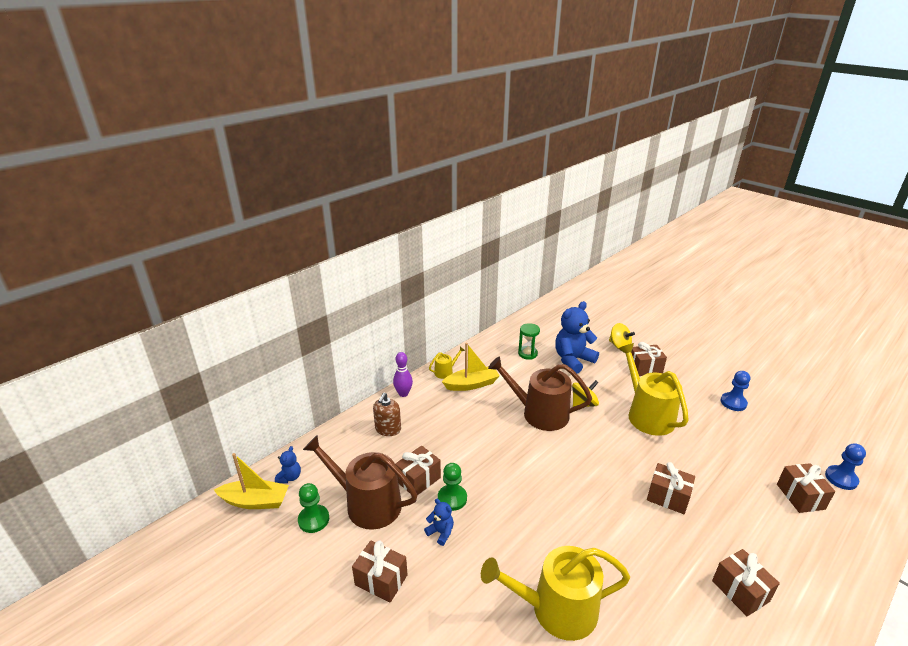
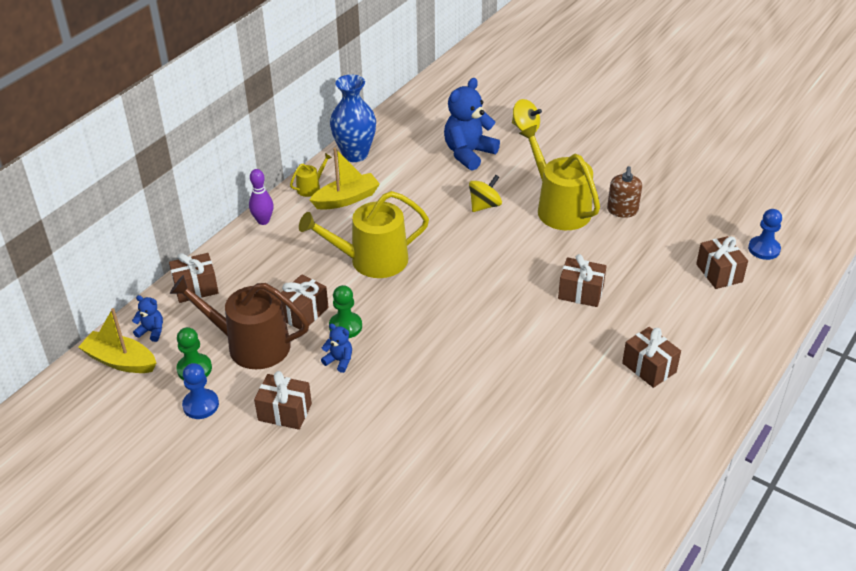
camera: 10 degrees left, 10 degrees up
(255, 501) = (120, 361): yellow boat -> yellow boat turned 150 degrees counterclockwise
(289, 477) = (151, 331): blue teddy bear -> blue teddy bear turned 75 degrees counterclockwise
(388, 429) = (254, 264): brown soap dispenser -> brown soap dispenser (622, 210)
(484, 350) = (355, 154): none -> blue vase
(527, 354) = (411, 152): green hourglass -> none
(539, 413) = (433, 223): brown watering can -> none
(556, 609) = (468, 409): yellow watering can -> yellow watering can (371, 260)
(644, 368) = (556, 153): brown gift -> brown gift (196, 288)
(733, 402) = (658, 182): blue pawn -> blue pawn (201, 405)

